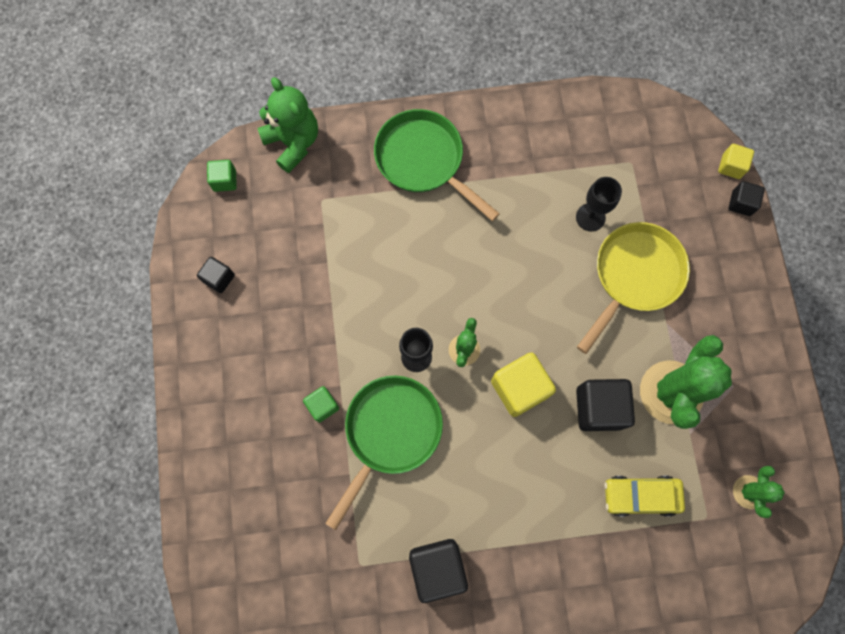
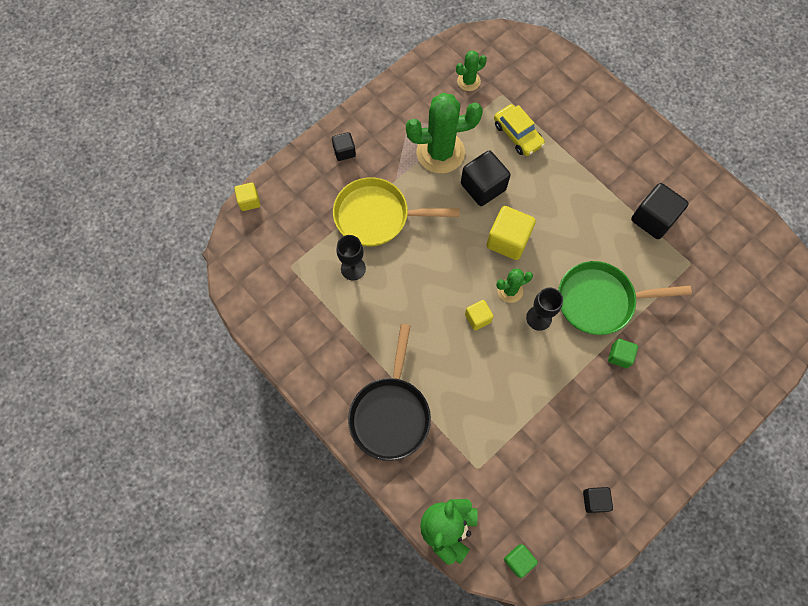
camera: 125 degrees left, 5 degrees down
(423, 160) = (390, 413): green pan -> black pan
(458, 298) = (478, 318): none -> yellow cube
(741, 203) = (274, 180): black cube -> black cube (344, 151)

